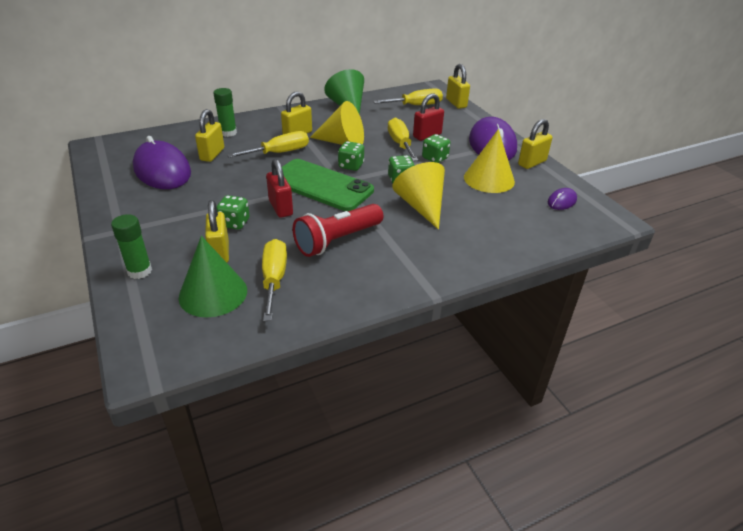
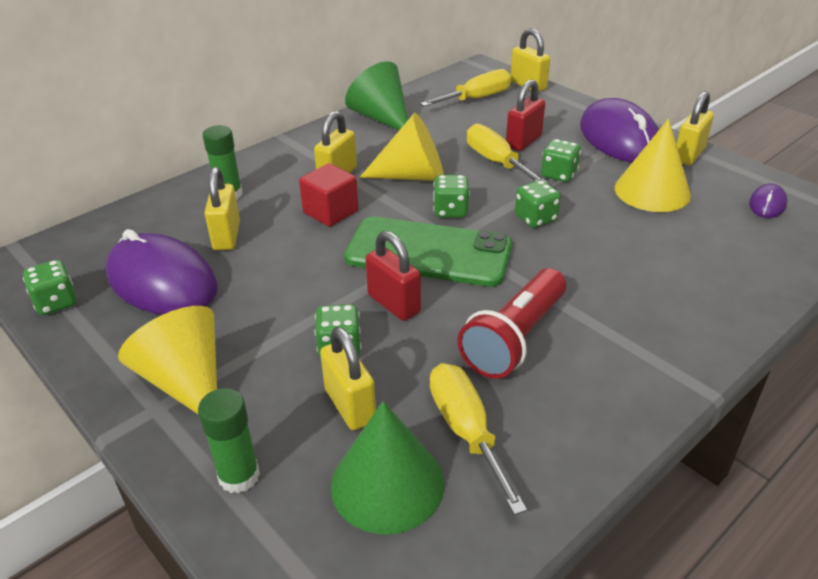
camera: 15 degrees left, 0 degrees up
(102, 169) = (56, 302): none -> green dice
(279, 153) = (330, 212): yellow screwdriver -> red cube
(421, 206) = (593, 254): yellow cone -> yellow cone (186, 381)

